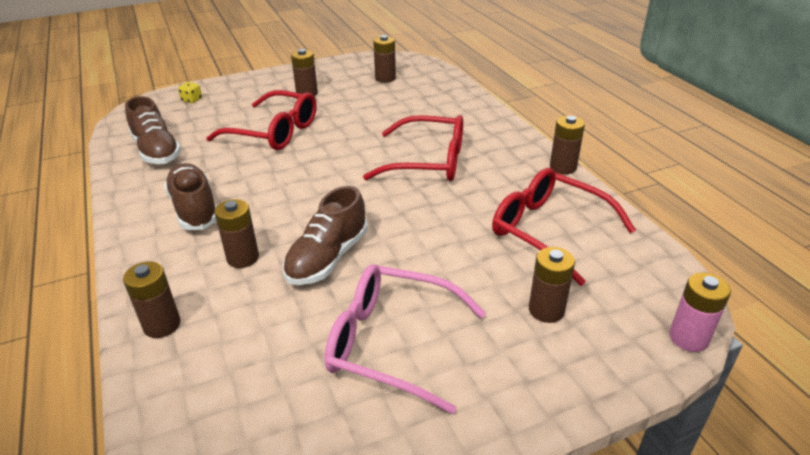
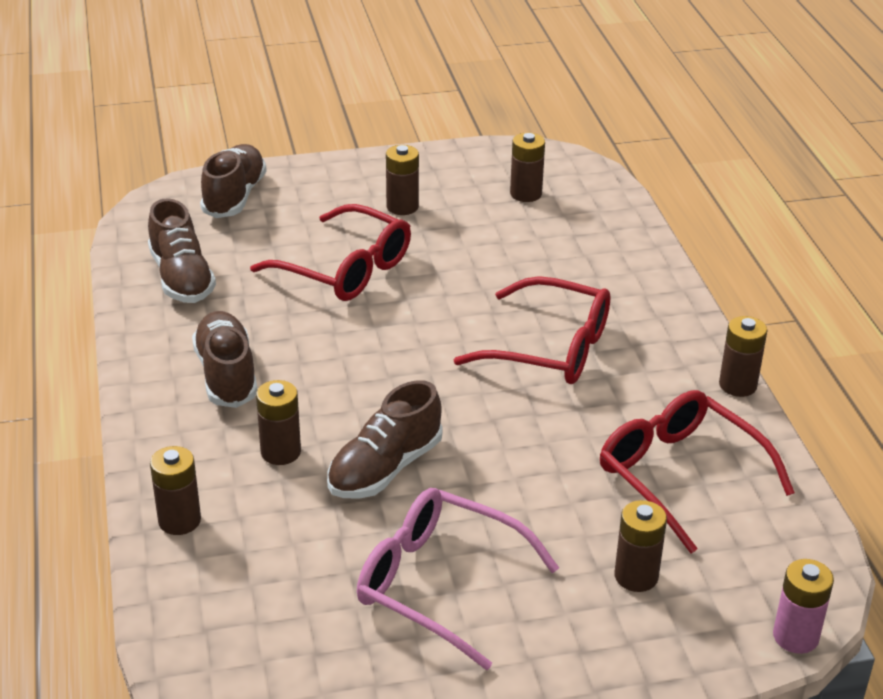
camera: 10 degrees right, 0 degrees up
(192, 100) = (234, 196): yellow dice -> brown shoe

